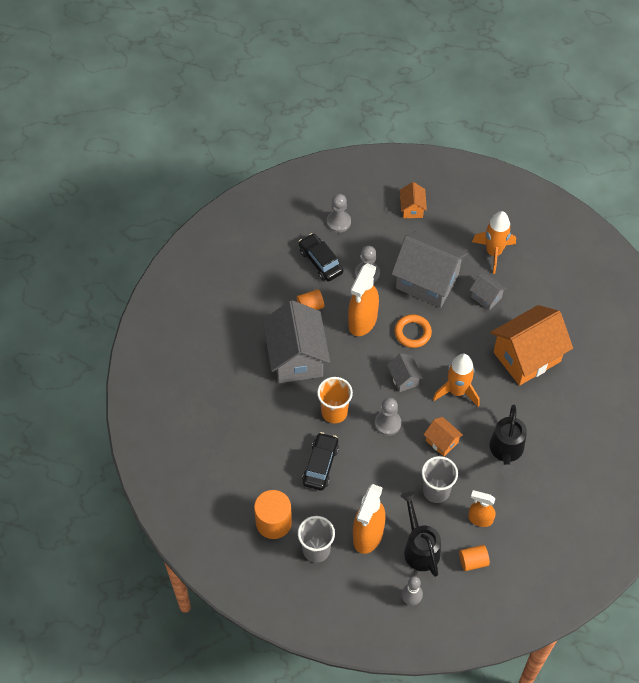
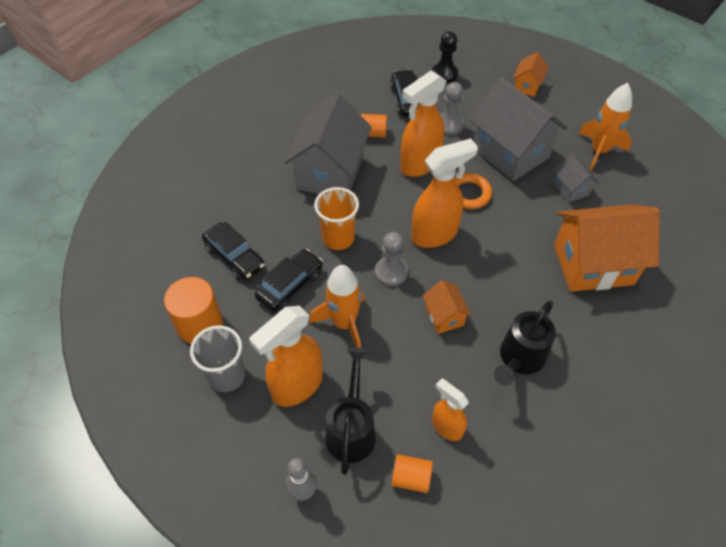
camera: 25 degrees right, 5 degrees down
(266, 460) = (235, 257): none -> black car
(338, 222) = (444, 74): grey pawn -> black pawn
(404, 379) = (435, 234): grey house -> orange spray bottle
(436, 491) = (408, 369): grey cup -> none
(457, 391) = (490, 269): orange rocket -> orange rocket (344, 323)

